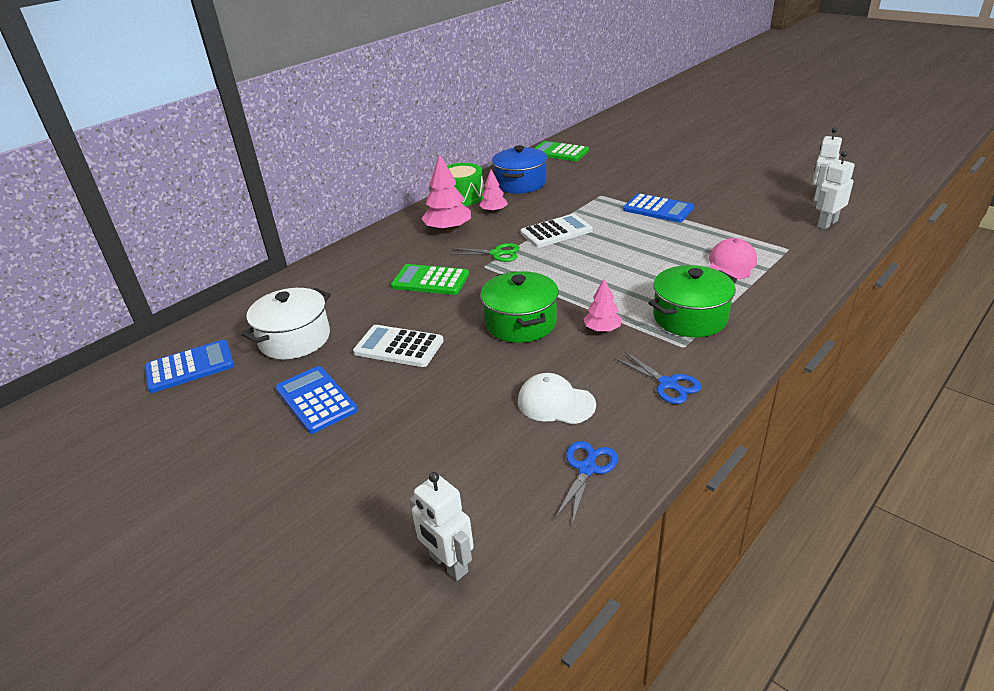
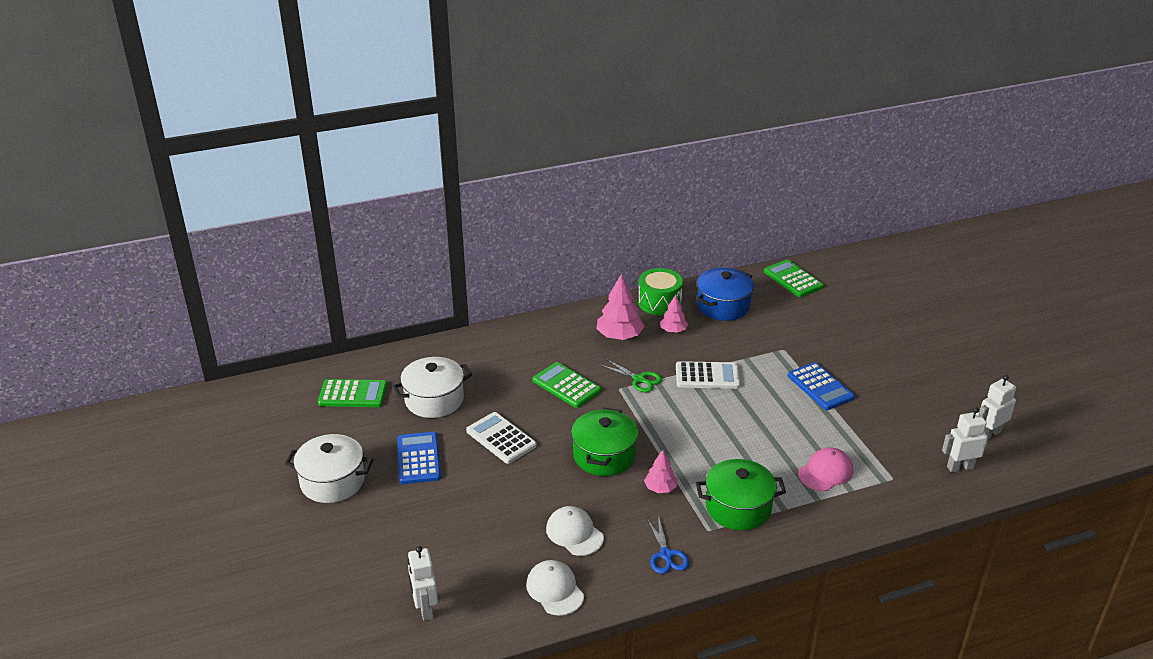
camera: 25 degrees right, 0 degrees up
(190, 367) = (353, 394): blue calculator -> green calculator
(218, 466) = (332, 481): none -> white pot
(587, 469) = (555, 590): blue scissors -> white cap

